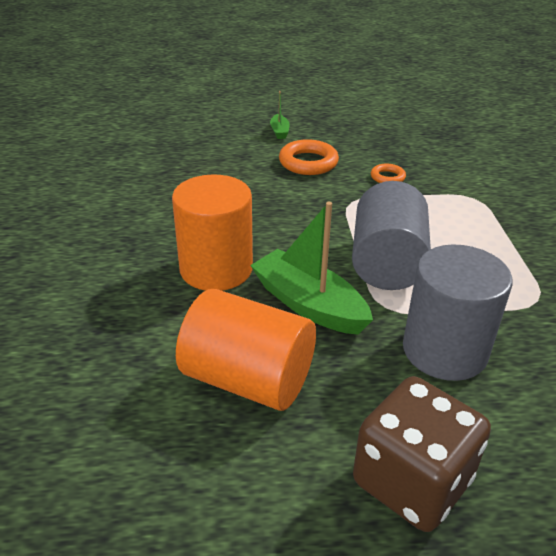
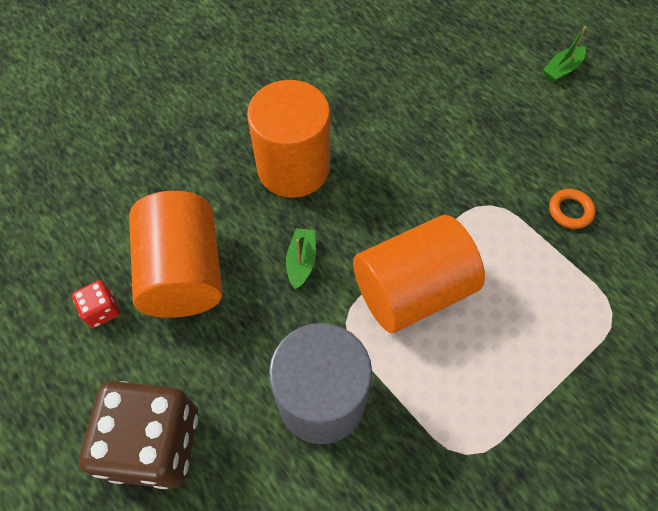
camera: 55 degrees right, 25 degrees up
(230, 460) = (102, 310): none -> red dice
(308, 162) = (526, 129): orange ring -> none
(309, 304) = (301, 261): green boat -> green boat, size x0.48
(387, 263) = (412, 290): grey cylinder -> orange cylinder

